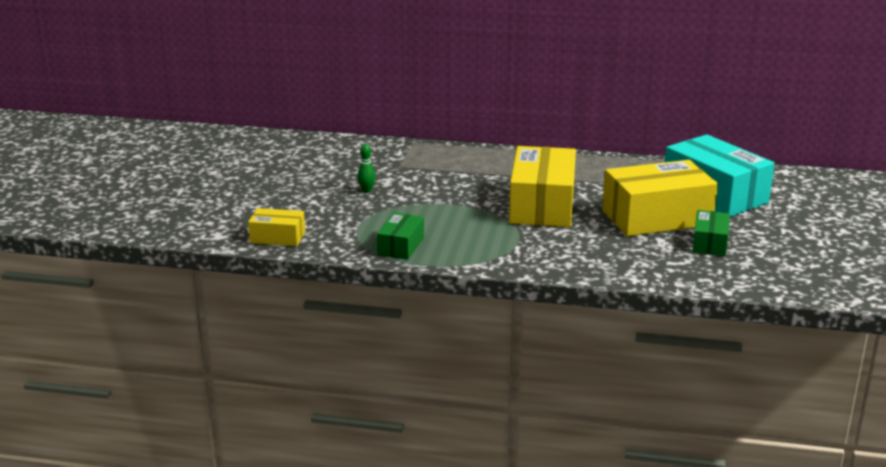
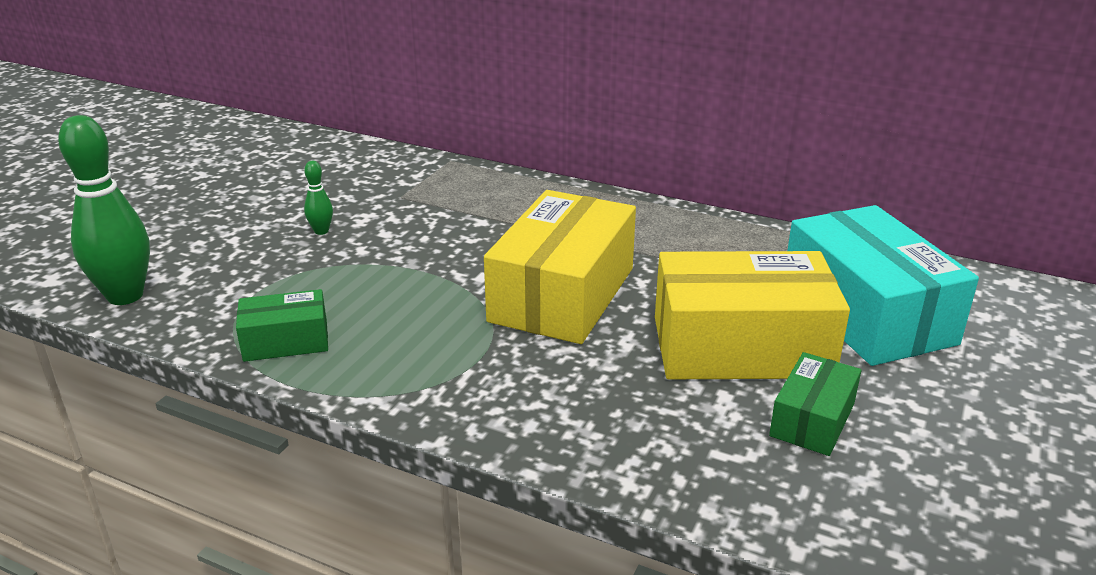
camera: 15 degrees right, 5 degrees up
(277, 237) = (125, 296): yellow box -> green bowling pin
(401, 246) = (286, 341): green box -> green box turned 45 degrees clockwise

